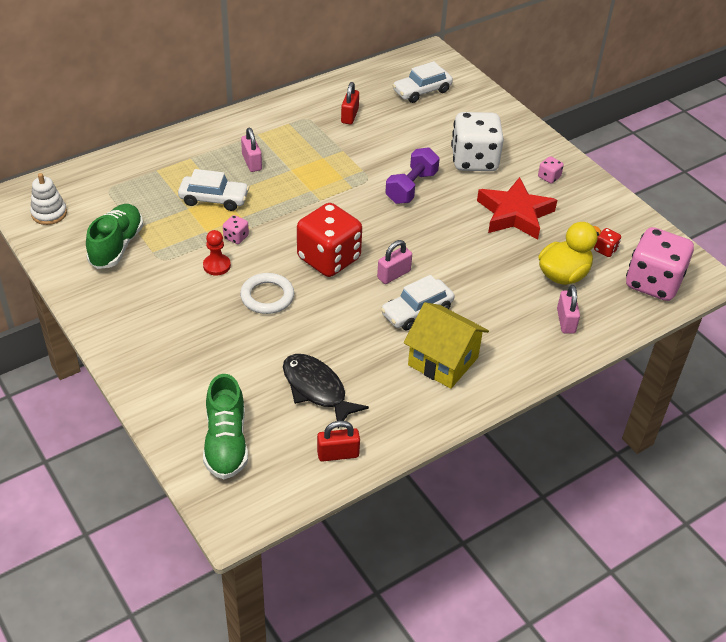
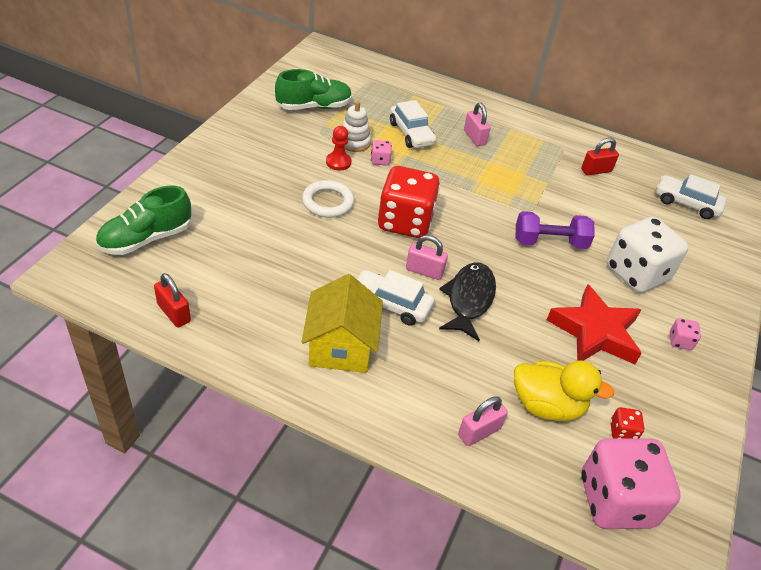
camera: 55 degrees right, 0 degrees up
(49, 213) = (318, 66): white stacking toy -> white stacking toy (354, 142)
(252, 162) = (474, 137): pink padlock -> pink padlock turned 60 degrees counterclockwise
(317, 389) = (242, 271): black fish -> black fish (469, 299)

